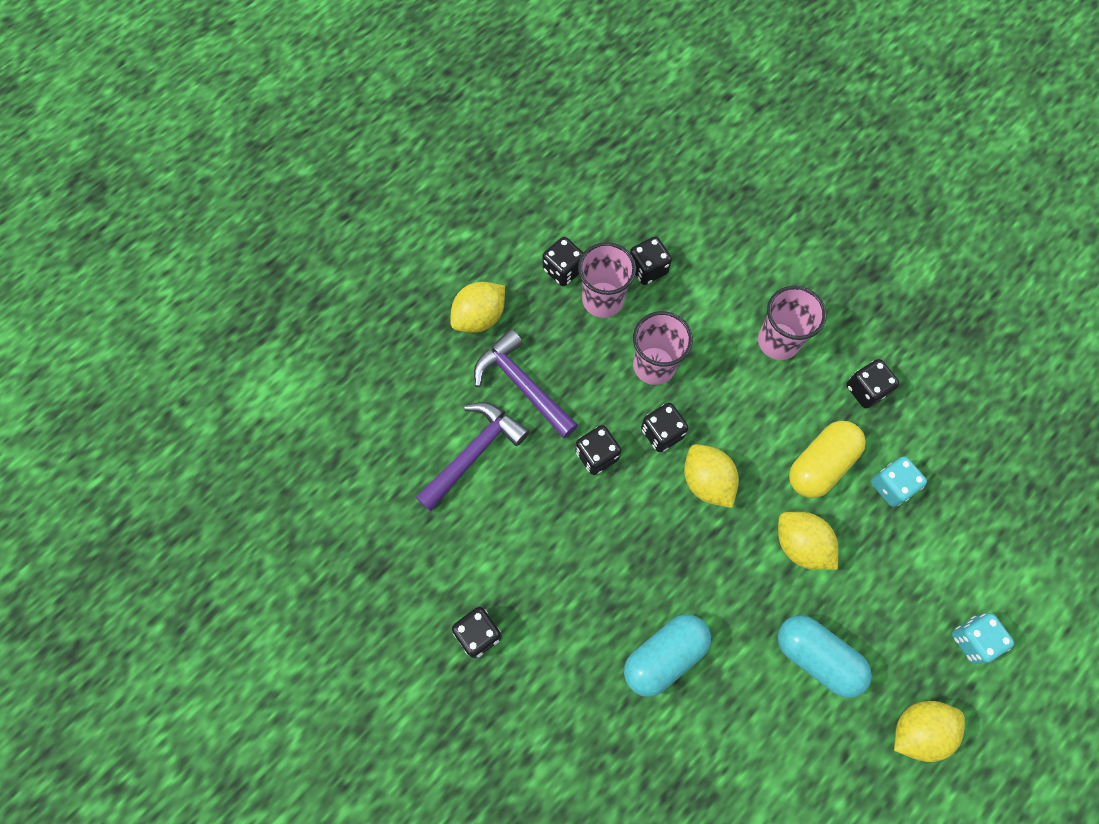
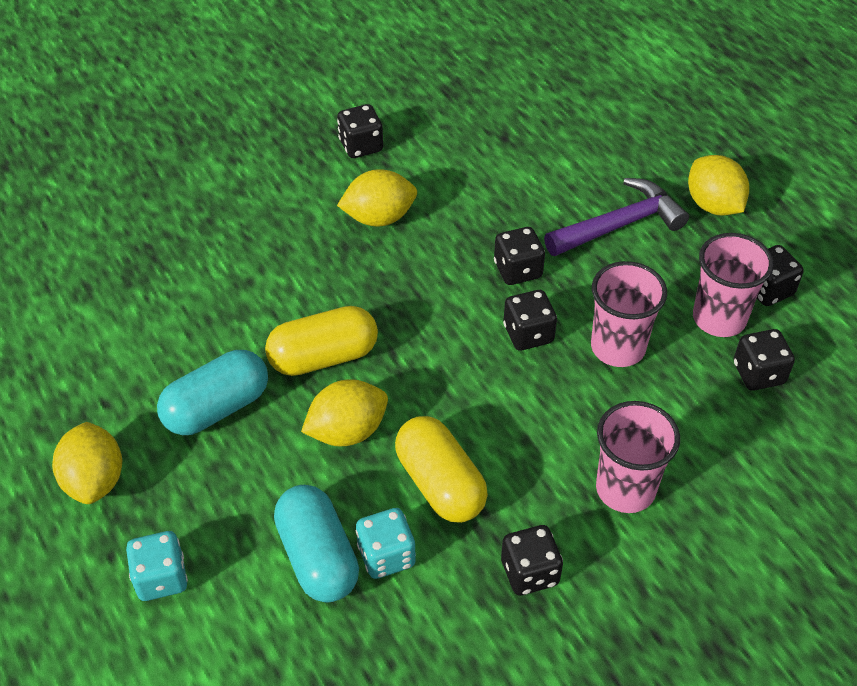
camera: 105 degrees right, 20 degrees down
(474, 453) = (549, 173): purple hammer -> none
(664, 656) = (279, 276): turquoise capsule -> turquoise capsule (318, 557)
(707, 481) = (455, 361): yellow lemon -> yellow lemon (379, 217)
(737, 587) = (323, 357): none -> yellow capsule

